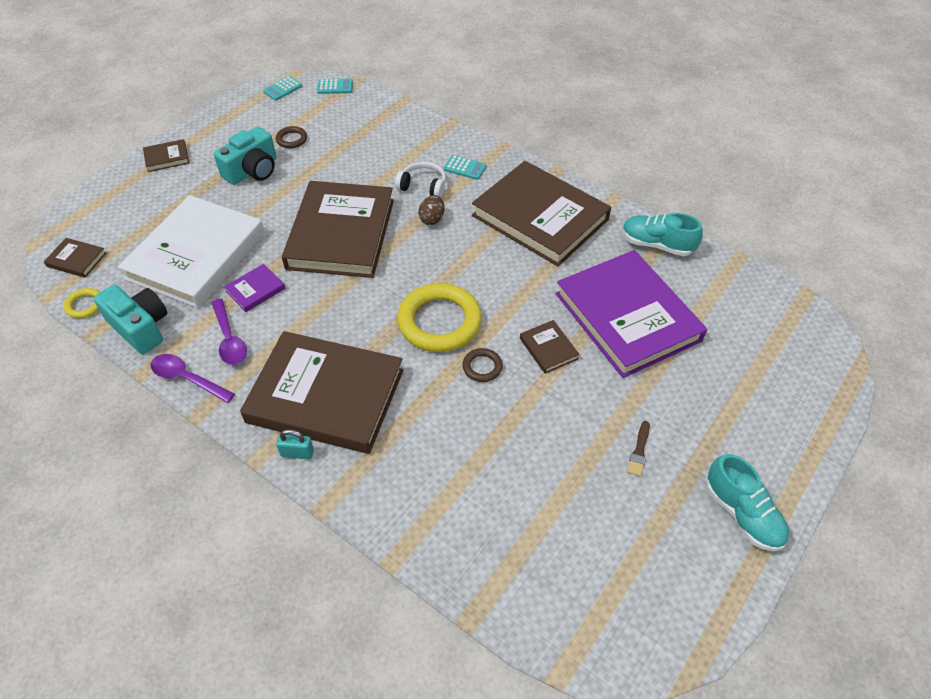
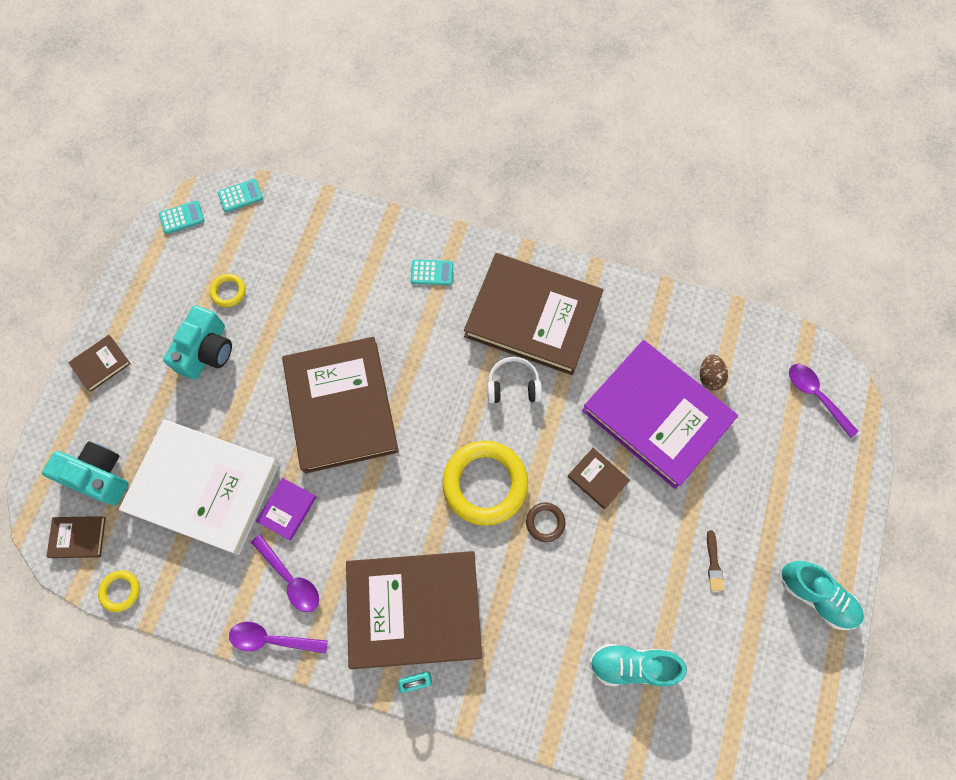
camera: 20 degrees left, 20 degrees up
(140, 327) = (193, 597): turquoise camera -> turquoise camera (98, 476)
(196, 256) = (204, 487): white book -> white book turned 75 degrees counterclockwise
(282, 89) = (182, 217): turquoise calculator -> turquoise calculator turned 135 degrees counterclockwise
(292, 139) = (228, 291): brown ring -> yellow ring
(423, 186) = (399, 313): white headphones -> white headphones (513, 385)
(432, 219) = (426, 355): brown egg -> brown egg (709, 377)
(656, 245) = (656, 314): turquoise shoe -> turquoise shoe (632, 665)
(798, 346) = (816, 396): none -> purple spoon

